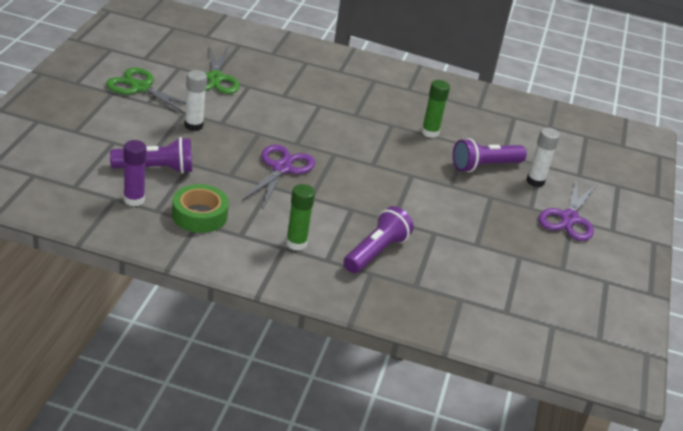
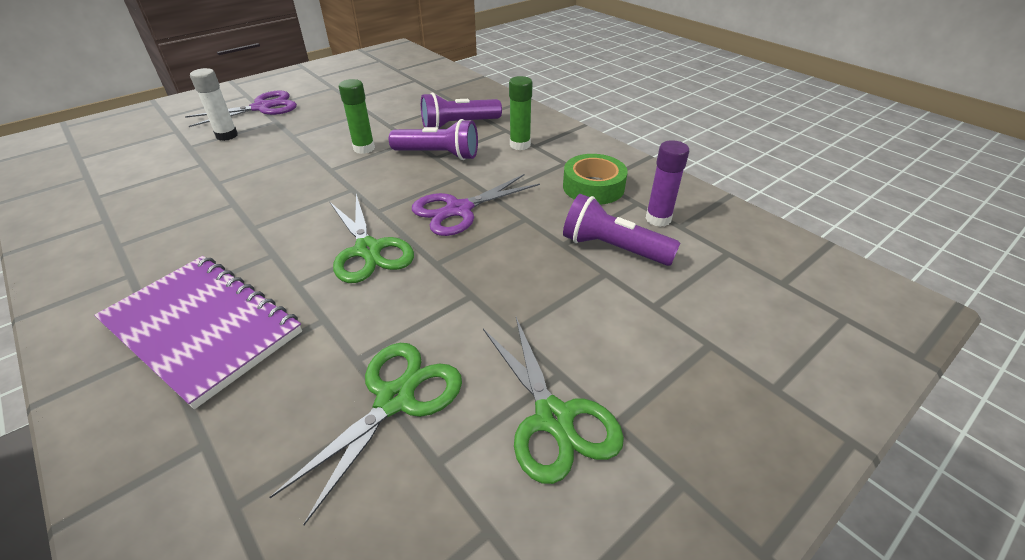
camera: 140 degrees left, 5 degrees up
(193, 125) = (517, 300): white glue stick -> none
(306, 129) = (368, 250): none -> green scissors
(334, 79) = (202, 328): none -> purple notebook
(430, 132) = (228, 205): green glue stick -> green glue stick (364, 148)
(485, 166) = (244, 158): purple flashlight -> purple flashlight (438, 154)

